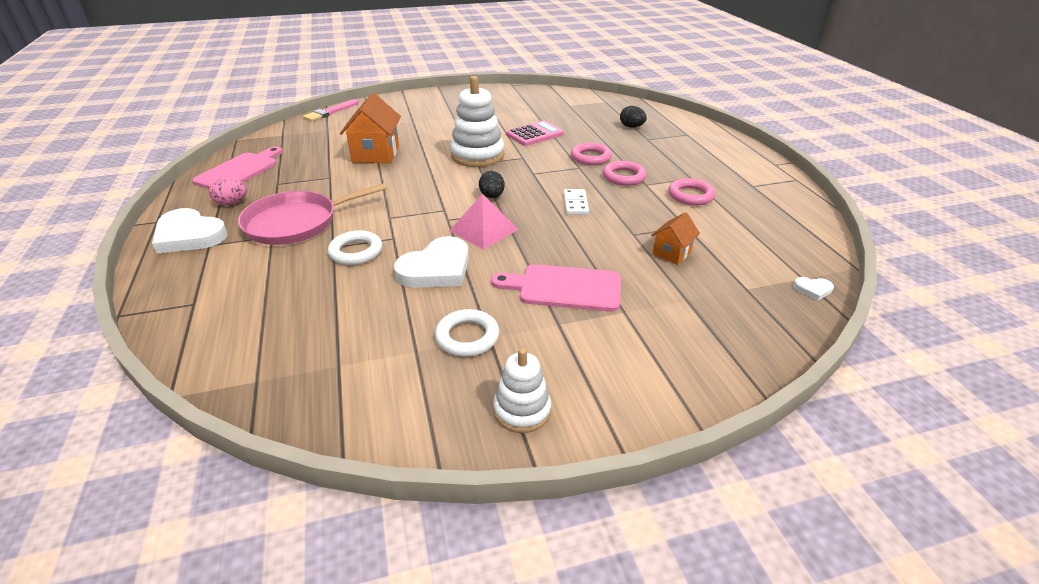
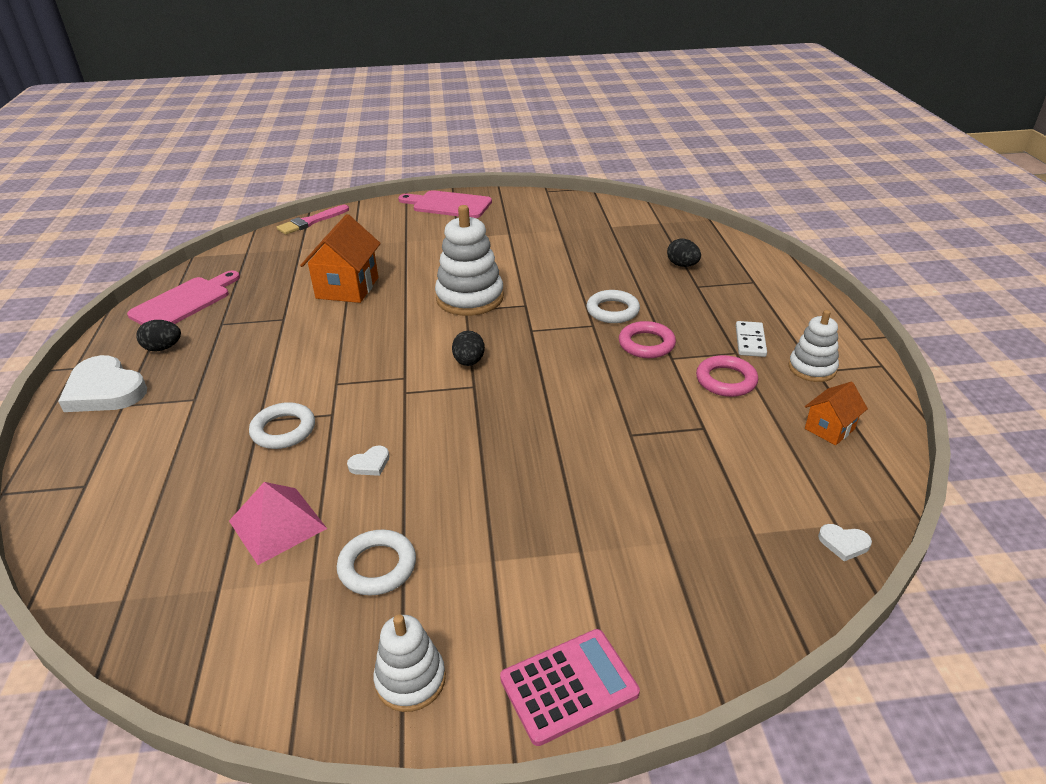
camera: 10 degrees right, 0 degrees up
(232, 203) = (163, 348): pink egg -> black egg
(296, 223) = (227, 382): pink pan -> none
(436, 269) = (370, 464): white heart -> white heart, size x0.43
(483, 230) = (444, 411): pink pyramid -> pink pyramid (277, 524)
(534, 134) = (551, 270): pink calculator -> pink calculator (569, 686)
(564, 288) = (517, 507): pink cutting board -> pink cutting board (448, 205)
(575, 204) = (570, 381): white domino -> white domino (750, 341)
(590, 157) = (612, 311): pink ring -> white ring
(671, 253) = (671, 468): orange house -> orange house (829, 429)
(749, 184) = (812, 368): none -> white stacking toy

